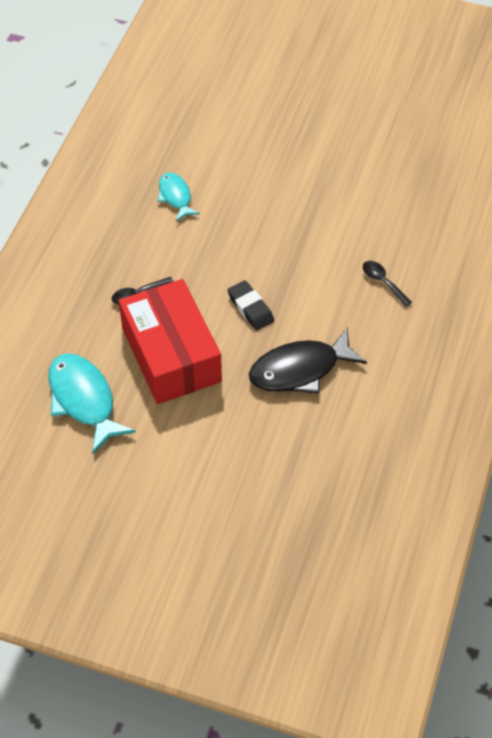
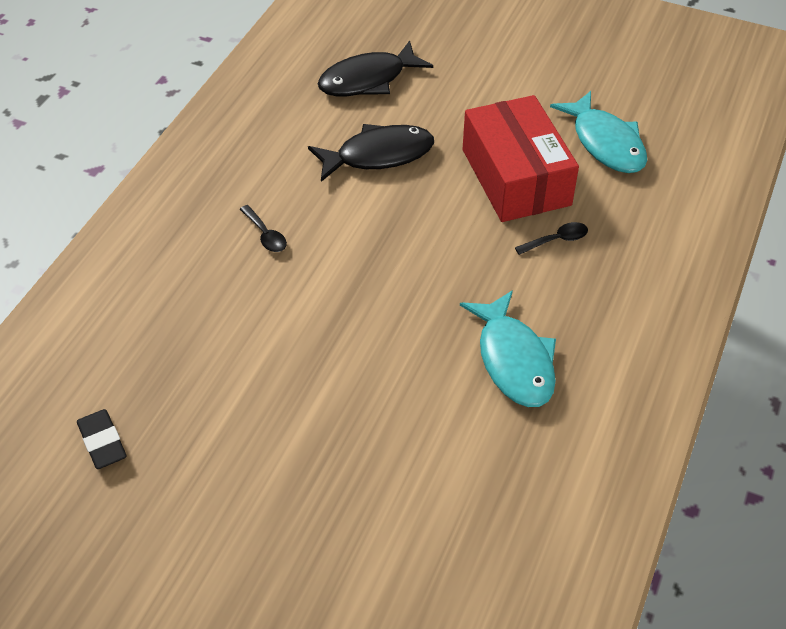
camera: 175 degrees left, 5 degrees down
(175, 197) = (514, 360): turquoise fish -> turquoise fish, size x1.70
(250, 308) = (425, 217): black eraser -> black eraser (102, 442)
(324, 465) = (368, 80): none -> black fish

